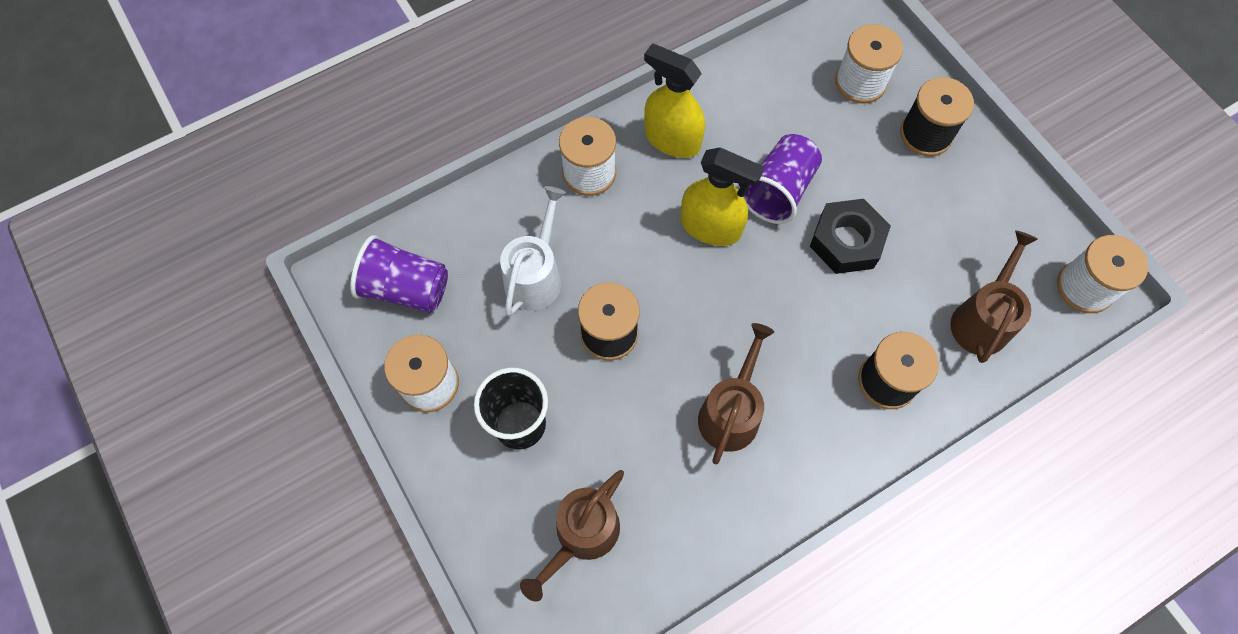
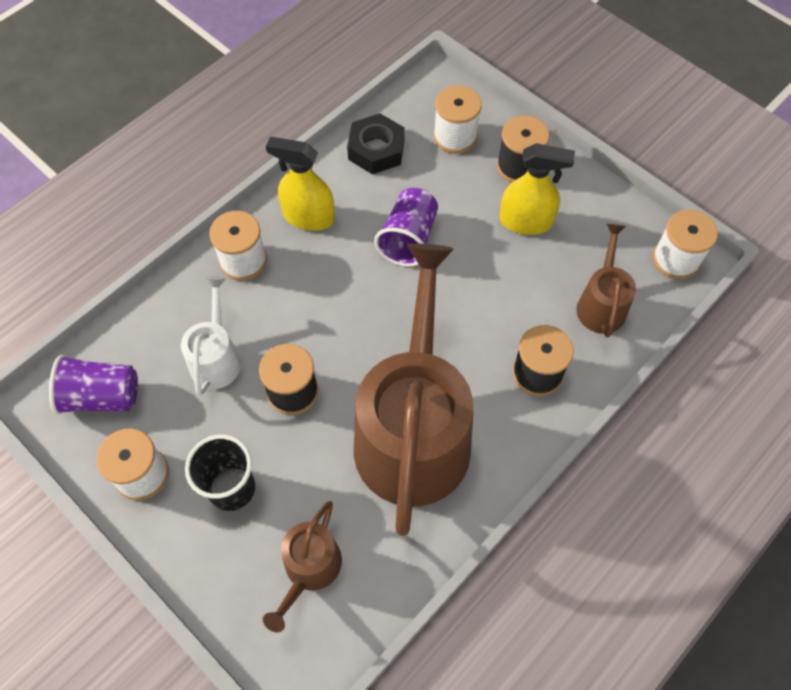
camera: 15 degrees left, 5 degrees down
(711, 227) = (359, 281): yellow spray bottle -> yellow spray bottle (526, 221)
(731, 413) = (413, 432): brown watering can -> brown watering can, size x2.18
(846, 241) = (475, 267): black nut -> black nut (376, 150)

